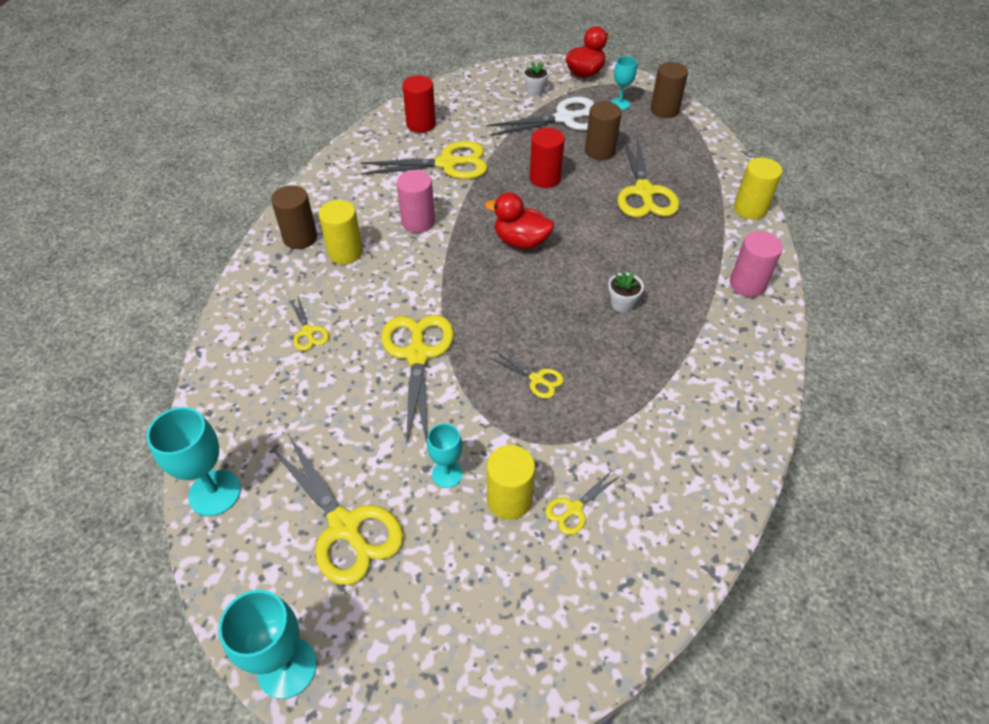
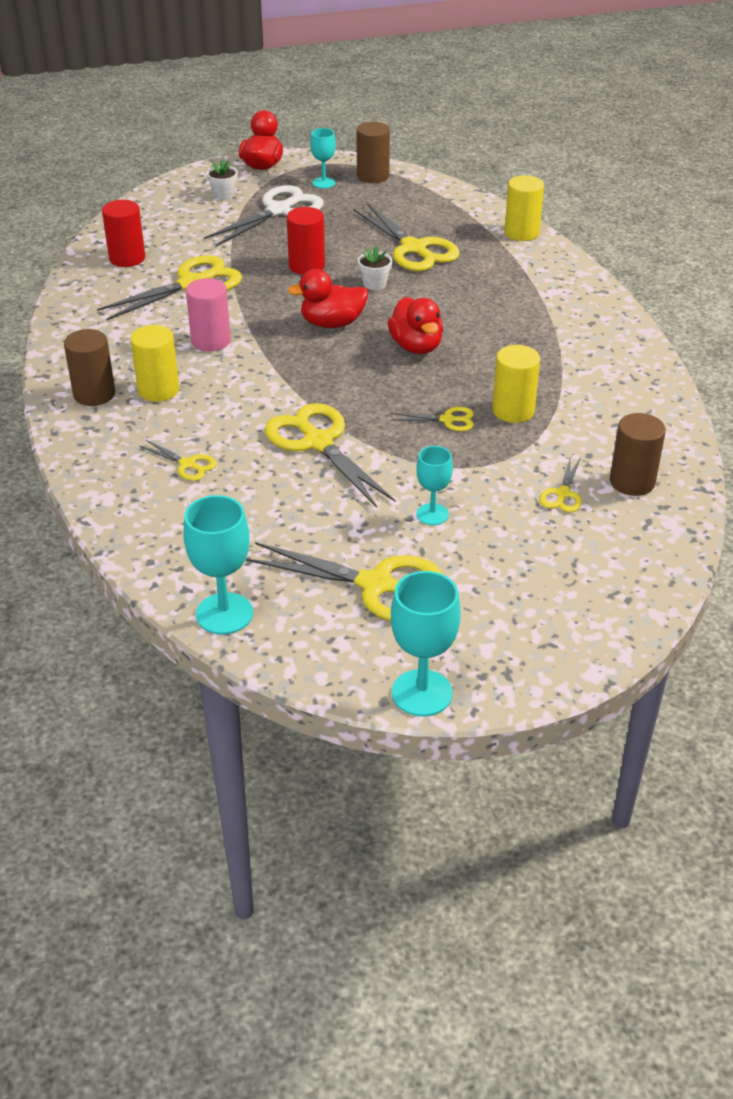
camera: 30 degrees left, 10 degrees down
(509, 500) = (503, 509): yellow cylinder -> yellow cylinder (513, 411)
(570, 291) = (416, 346): none -> red duck
(599, 151) = (340, 228): brown cylinder -> brown cylinder (632, 482)
(622, 303) = (472, 339): white flower pot -> white flower pot (374, 284)
(747, 284) = (567, 290): pink cylinder -> none

